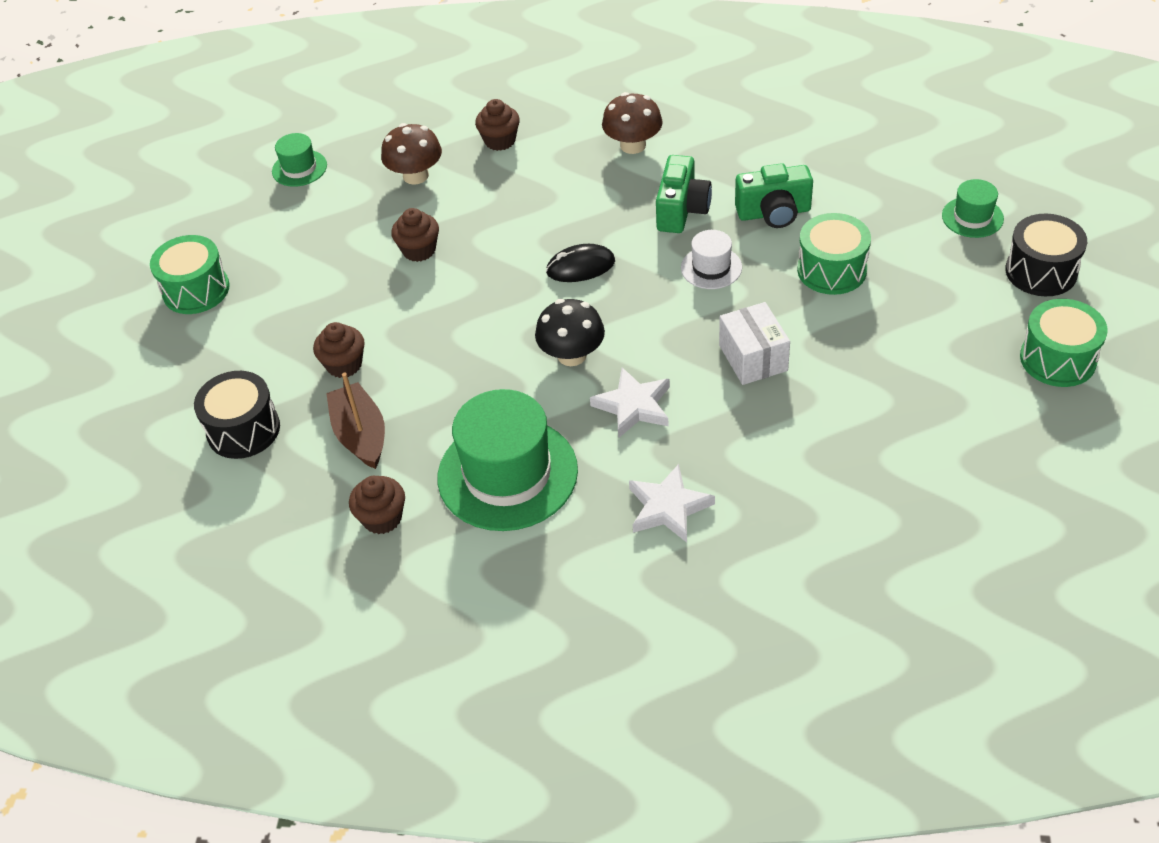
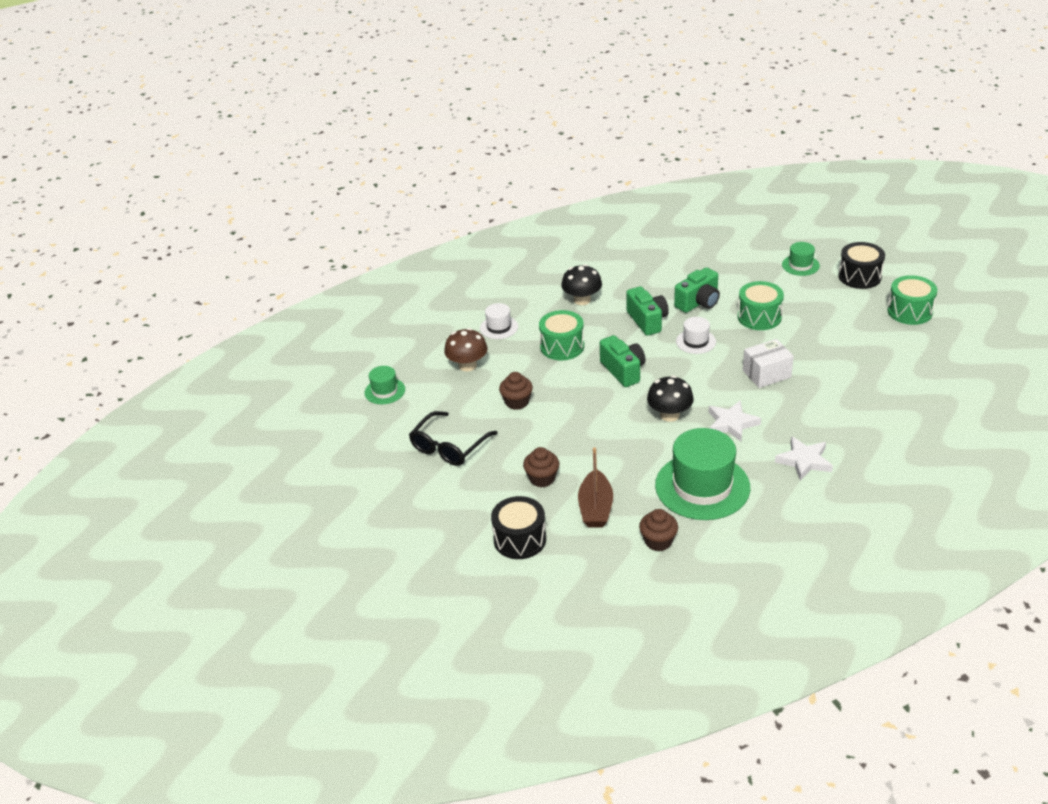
camera: 35 degrees left, 10 degrees down
(196, 290) = (395, 483): green drum -> green drum (562, 346)
(290, 273) = (448, 447): none -> black glasses
(361, 435) = (595, 508): brown boat -> brown boat turned 120 degrees counterclockwise
(500, 141) = (499, 327): brown cupcake -> white hat
(580, 267) = (623, 371): black mouse -> green camera
(633, 145) = (582, 300): brown mushroom -> black mushroom
(753, 358) = (766, 374): white box -> white box turned 60 degrees counterclockwise

